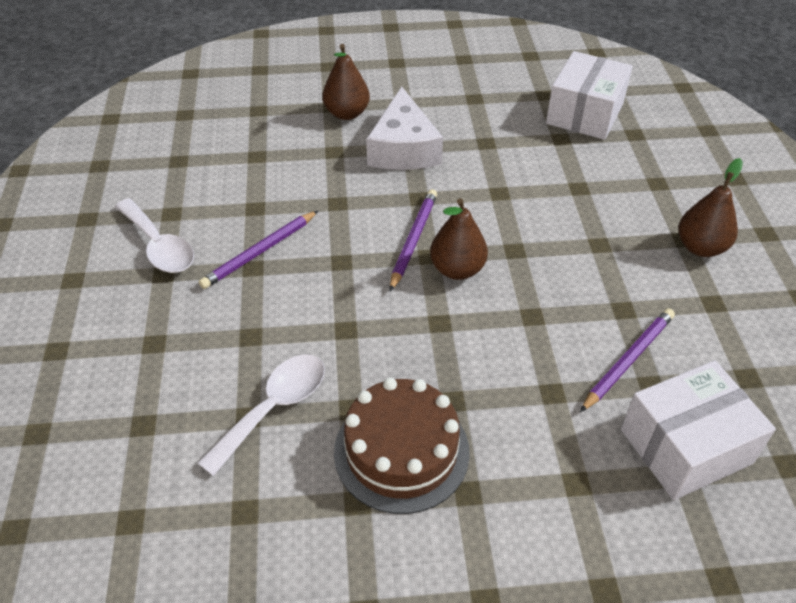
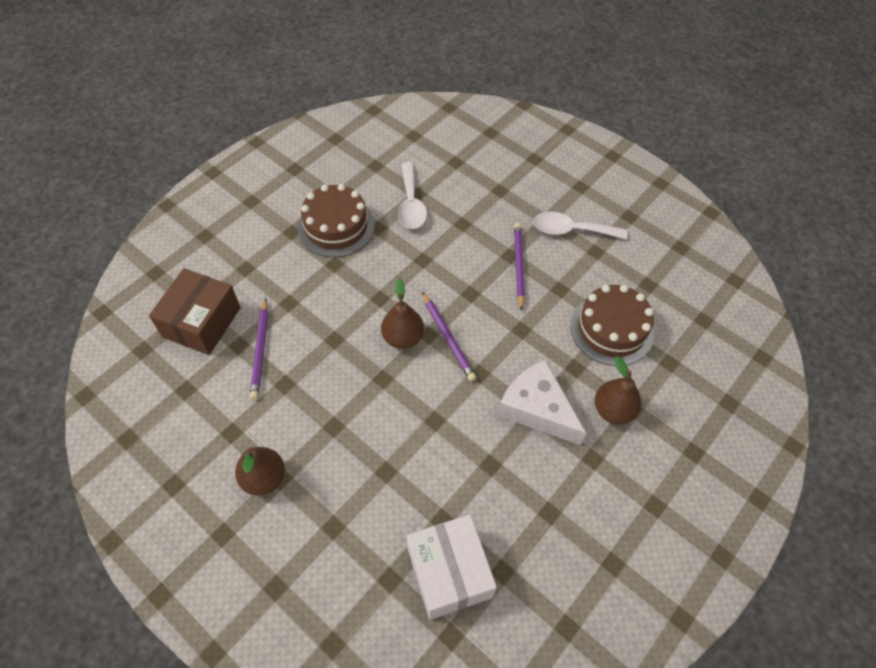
camera: 135 degrees right, 10 degrees up
(263, 154) = (611, 329): none -> brown cake
(685, 446) = (202, 322): white box -> brown box

